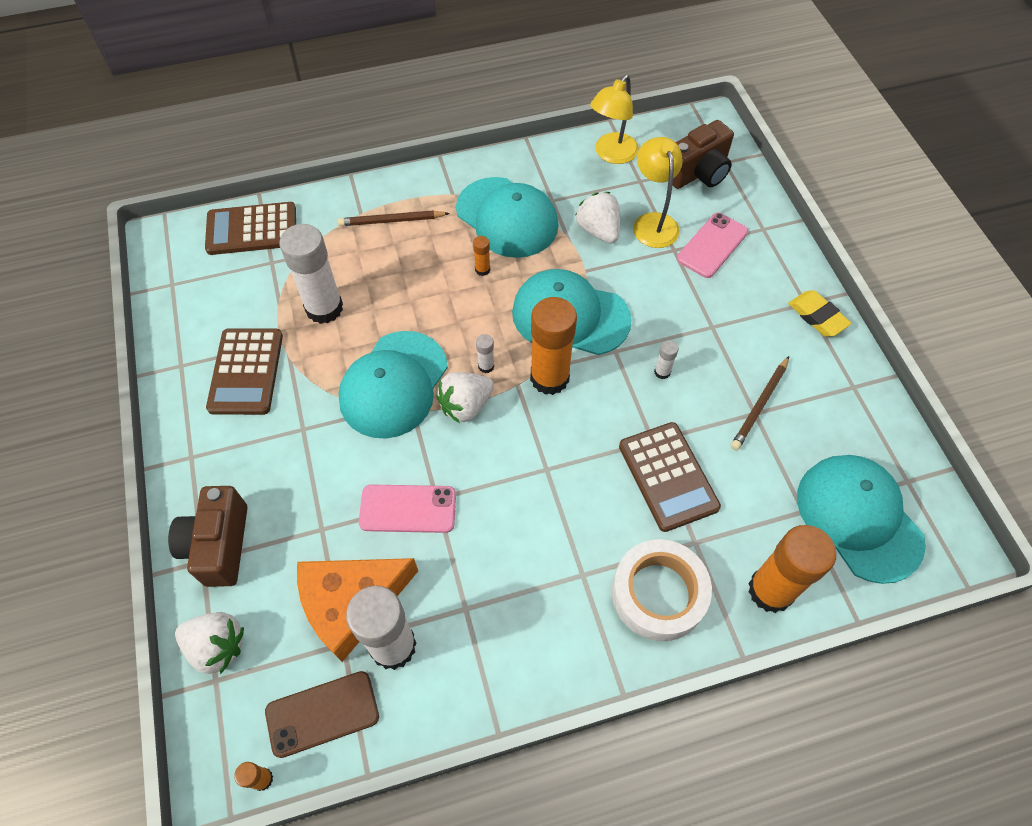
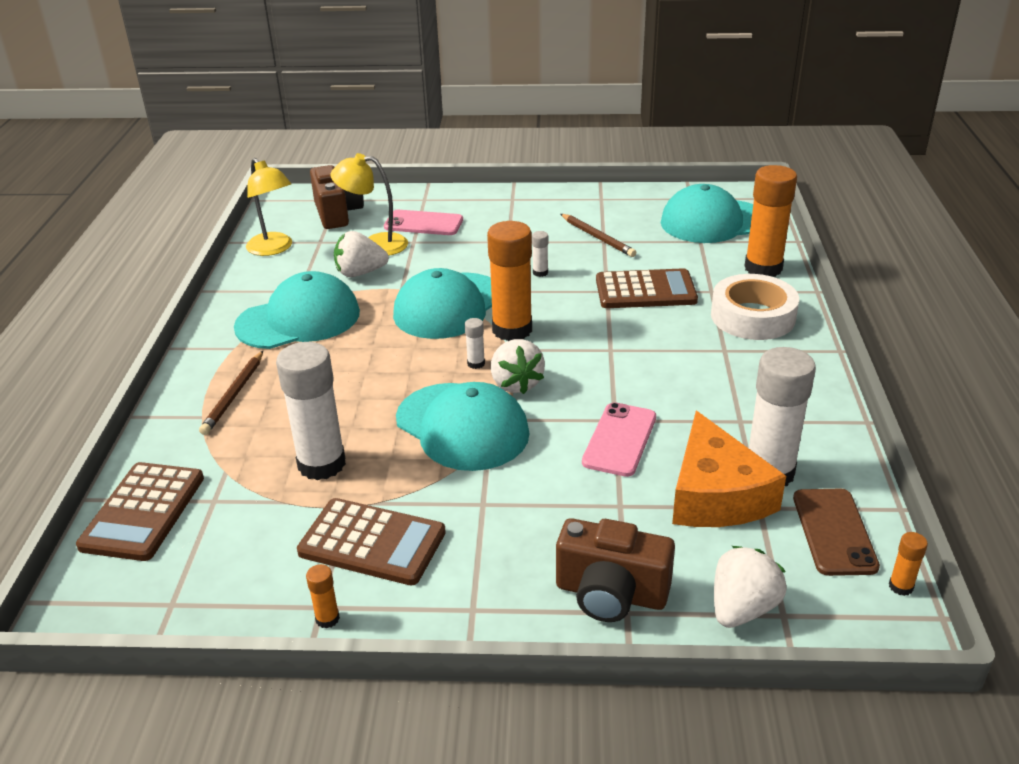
camera: 70 degrees left, 25 degrees down
(482, 269) = (354, 345): orange glue stick -> orange glue stick (327, 619)
(712, 245) = (423, 223): pink phone -> pink phone turned 45 degrees counterclockwise
(817, 316) = (528, 197): yellow eraser -> none

